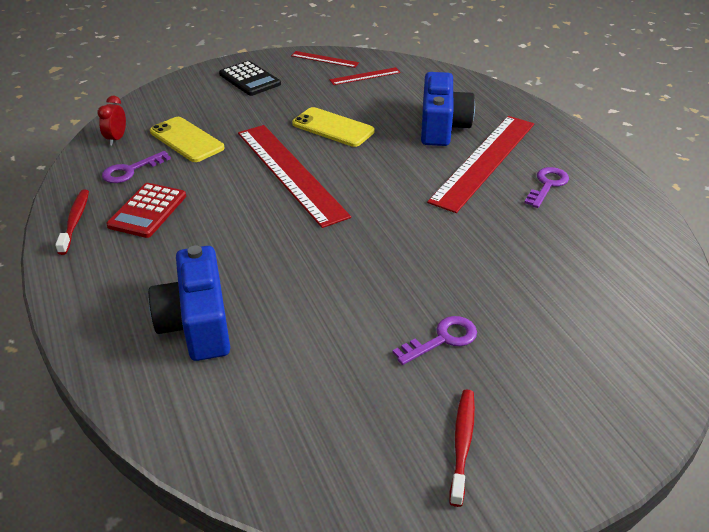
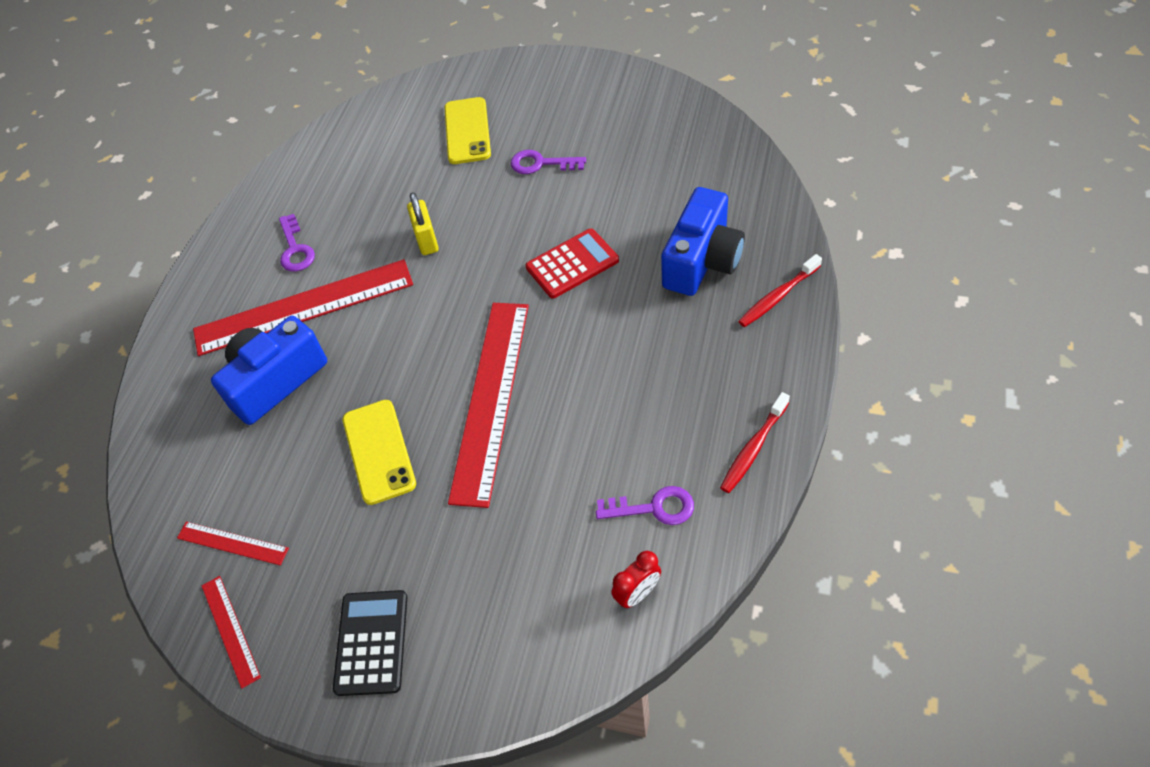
camera: 135 degrees left, 15 degrees up
(147, 211) = (671, 422): red calculator -> red calculator (572, 264)
(186, 140) = (555, 533): yellow phone -> yellow phone (467, 131)
(458, 232) = (427, 240): none -> yellow padlock
(462, 444) = (598, 103): red toothbrush -> red toothbrush (778, 296)
(547, 185) = (295, 249): purple key -> purple key turned 90 degrees counterclockwise

